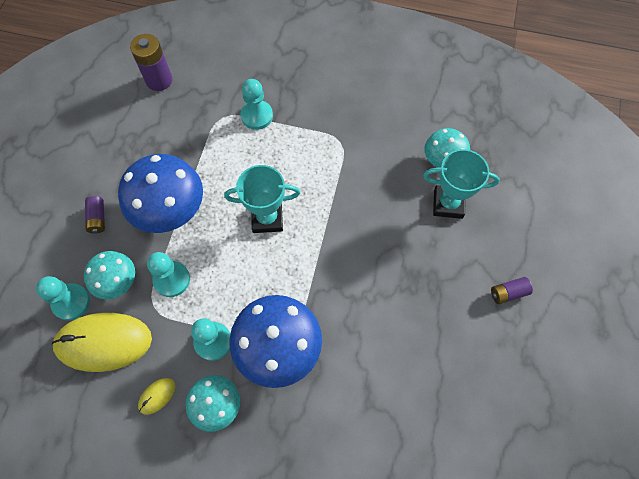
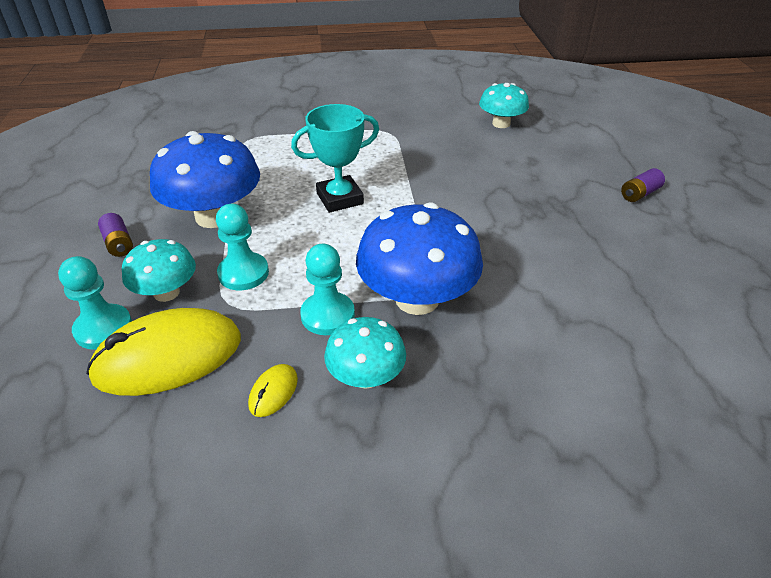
camera: 20 degrees left, 25 degrees down
(159, 80) = (160, 128): purple battery -> none
(257, 116) = (286, 132): turquoise pawn -> none
(448, 204) = (528, 149): turquoise trophy -> none

